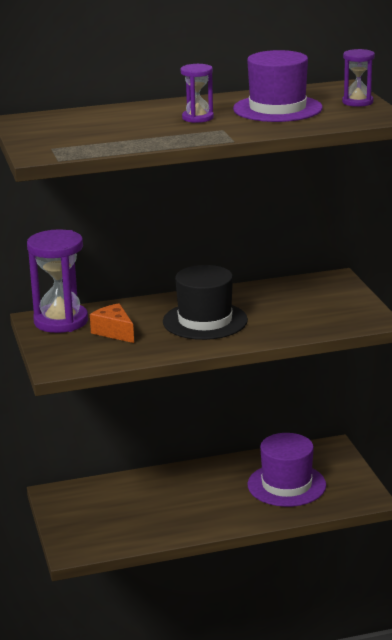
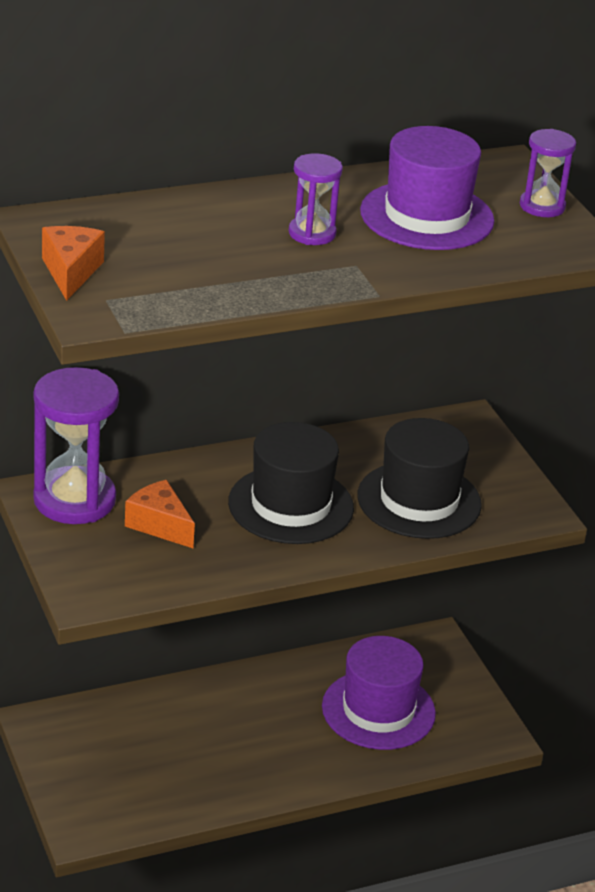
camera: 10 degrees left, 10 degrees up
(33, 138) = (71, 272): none -> orange cheese
(293, 317) = (419, 500): none -> black hat

